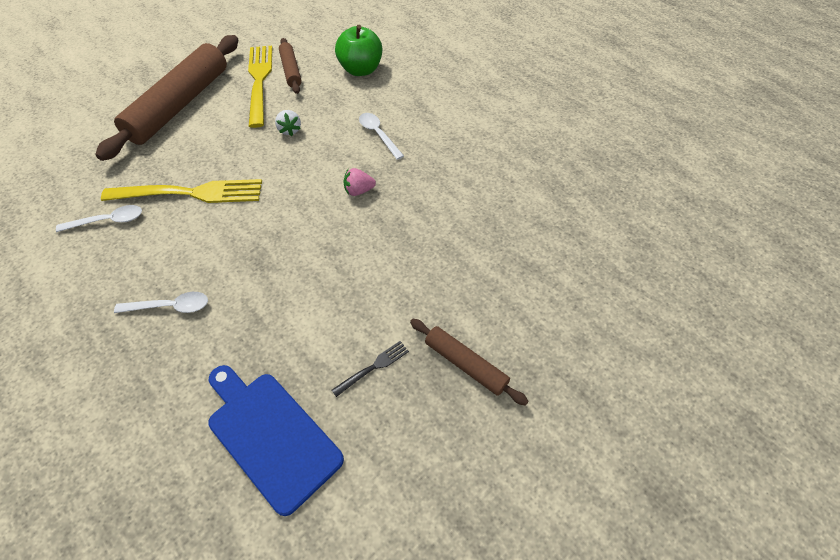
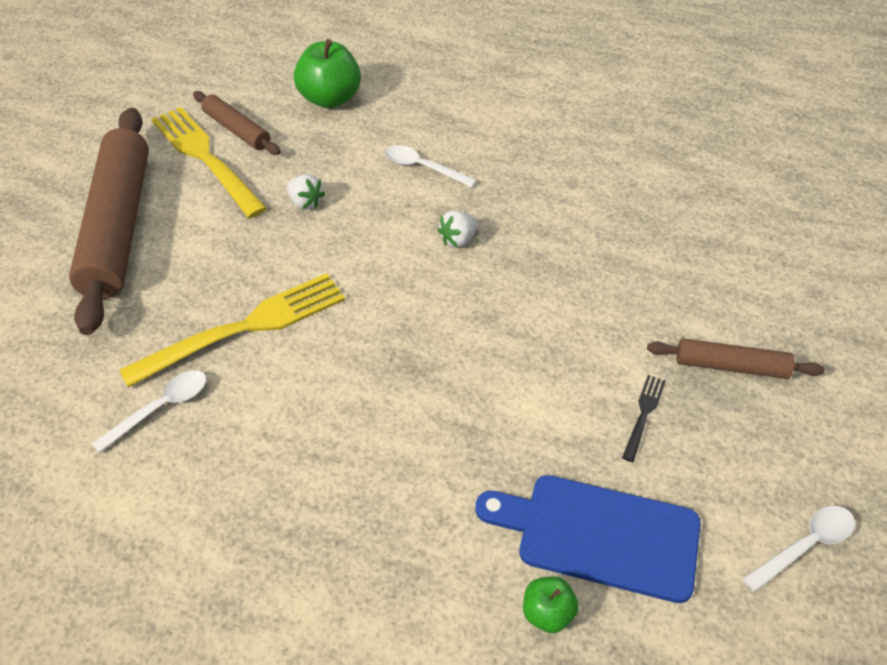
camera: 30 degrees left, 5 degrees down
(170, 307) = (350, 466): white spoon -> white spoon (805, 546)
(193, 468) = (547, 613): none -> green apple
(359, 191) = (458, 239): pink strawberry -> white strawberry

